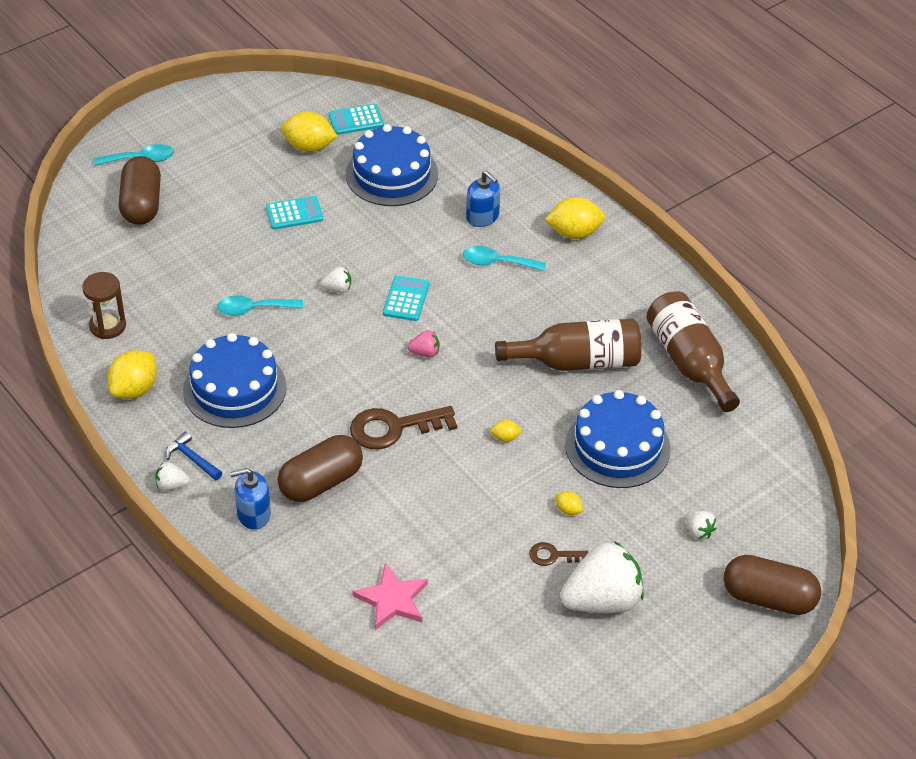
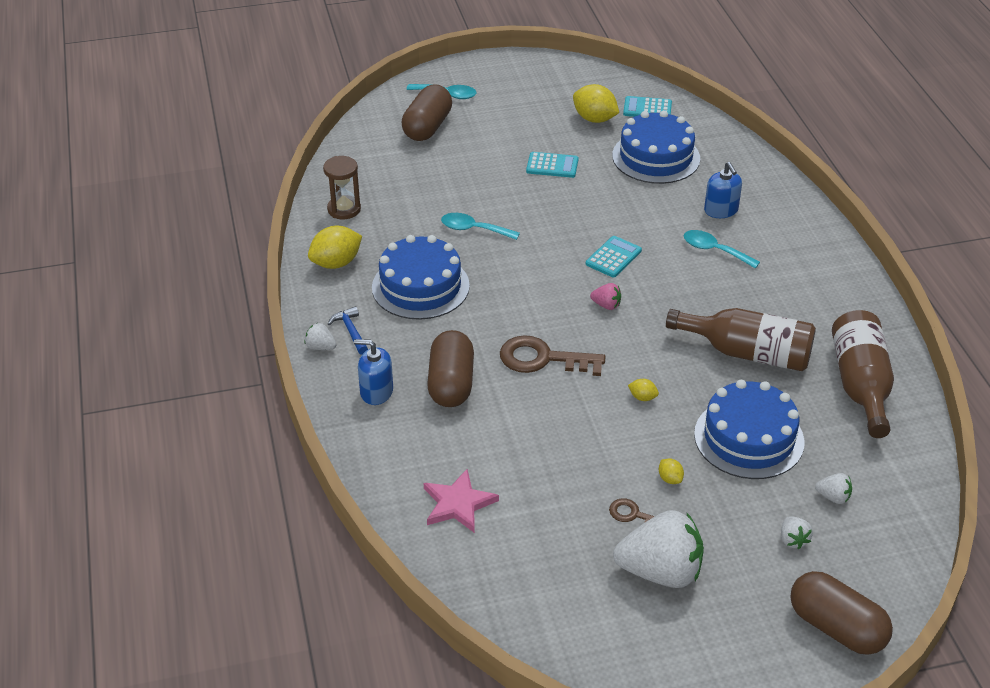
camera: 25 degrees right, 5 degrees down
(321, 482) = (451, 384): brown capsule -> brown capsule turned 75 degrees counterclockwise
(337, 289) = (556, 233): white strawberry -> white strawberry (833, 497)
(574, 233) = (801, 245): yellow lemon -> none

